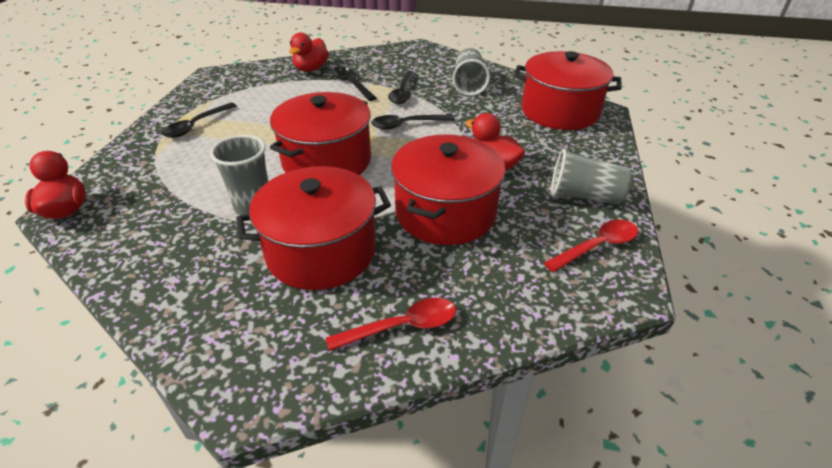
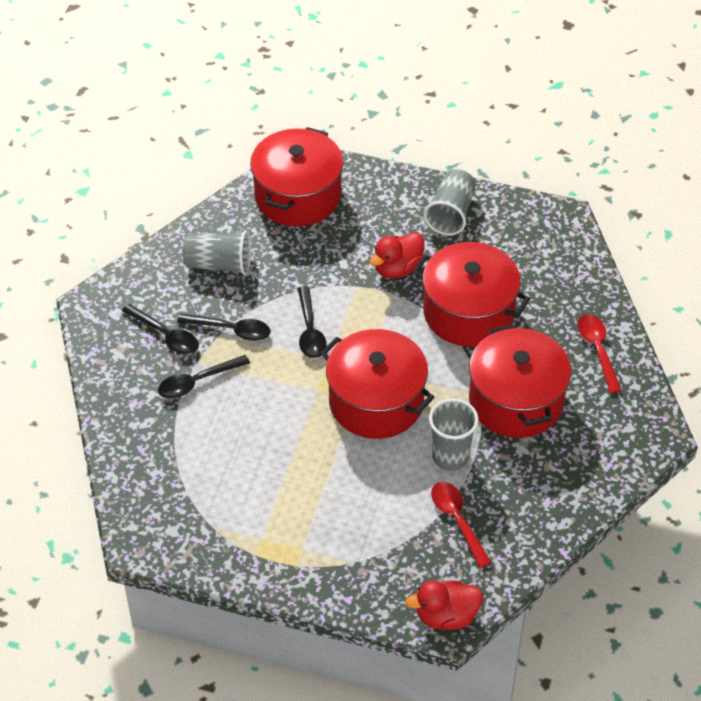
camera: 85 degrees left, 10 degrees up
(196, 125) = (285, 534): black spoon -> black spoon (165, 335)
(311, 69) = (141, 427): red duck -> none
(597, 246) = (517, 222): red spoon -> red spoon (457, 520)

